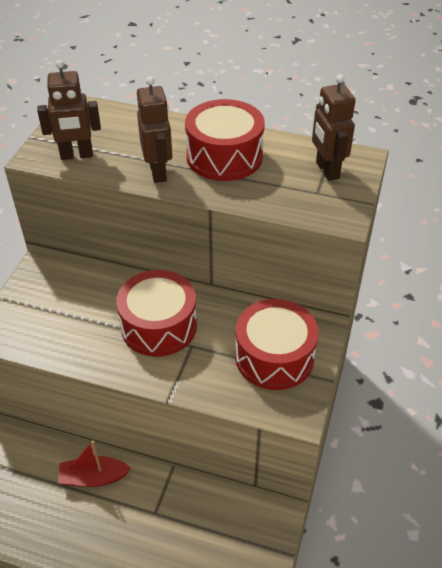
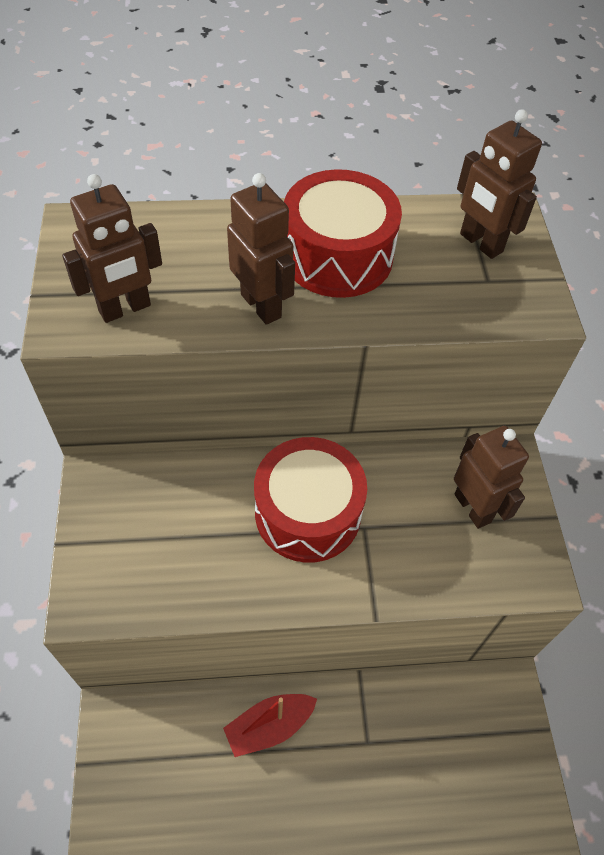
camera: 25 degrees left, 10 degrees up
(274, 357) = (473, 508): red drum -> brown robot

